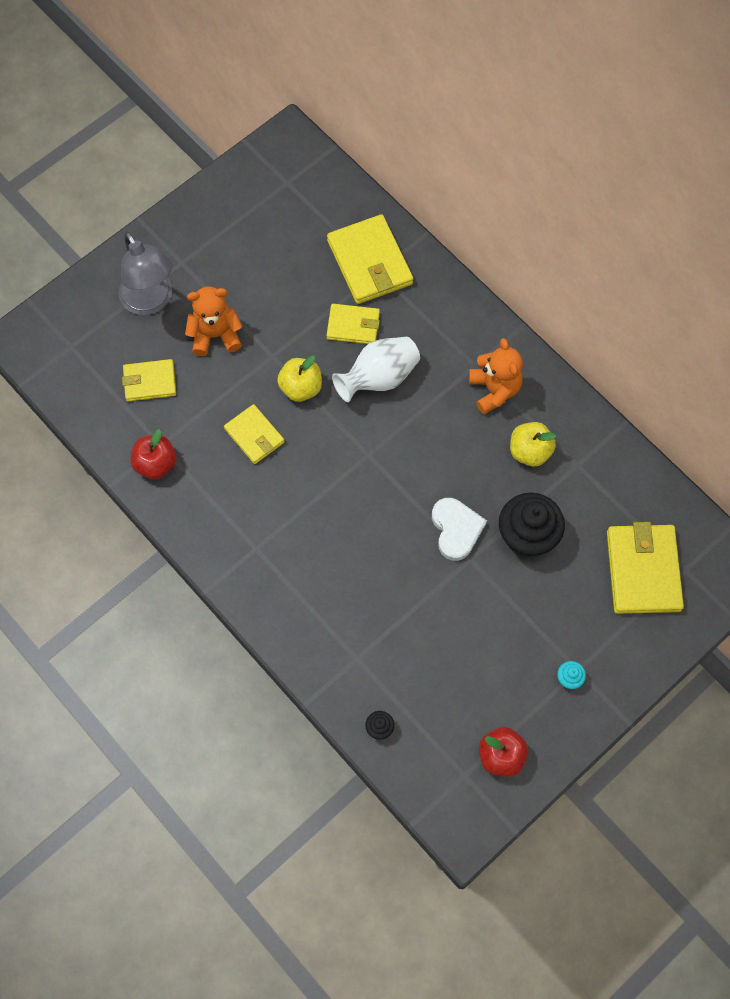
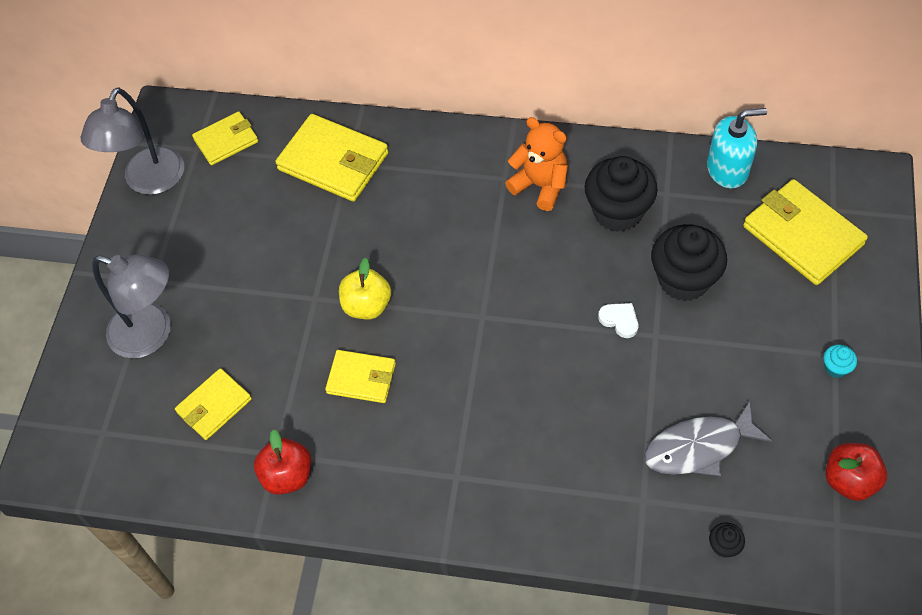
camera: 35 degrees left, 10 degrees down
(215, 335) = (243, 319): orange teddy bear -> none
(236, 185) = (149, 182): none -> grey lamp
(353, 326) = (367, 221): yellow wallet -> yellow wallet (226, 141)
(379, 378) = (431, 247): white vase -> none
(425, 654) = (698, 447): none -> grey fish
(456, 529) = (619, 320): white heart -> white heart, size x0.59
(529, 451) = (617, 212): yellow apple -> black cupcake
(639, 481) = (727, 169): none -> turquoise soap dispenser

